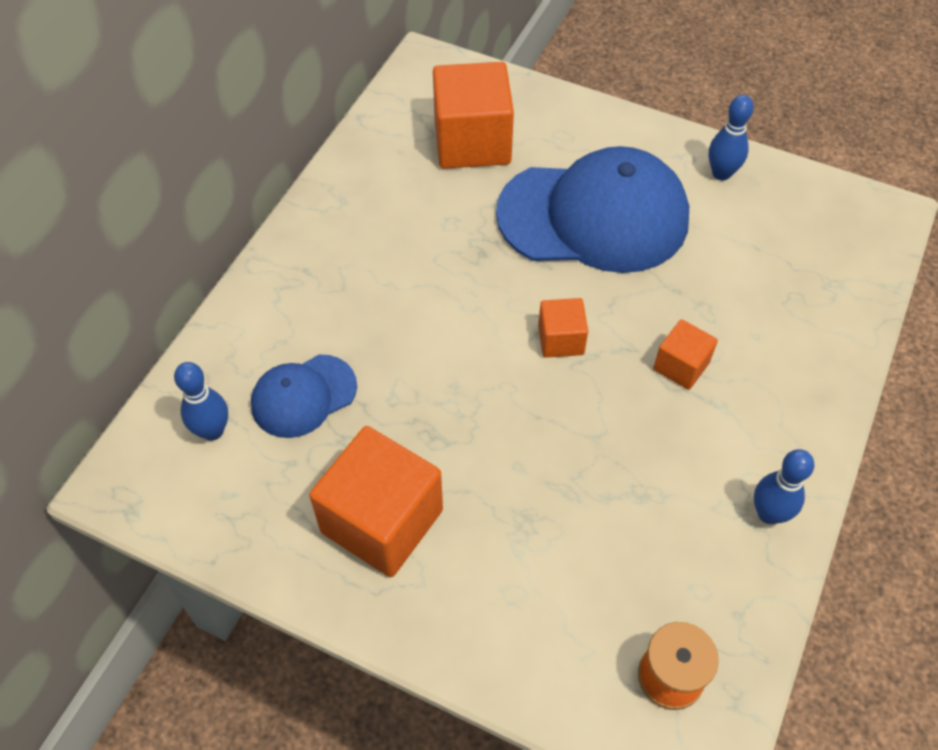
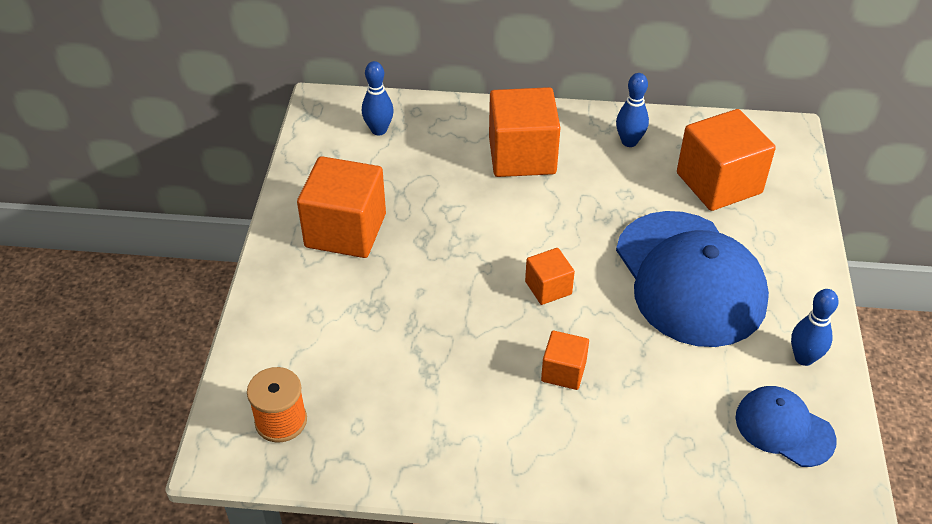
camera: 70 degrees right, 10 degrees down
(303, 396) = (426, 163): blue cap -> blue cap (784, 428)
(342, 294) = (522, 155): none -> orange cube
(769, 513) = (445, 460): blue bowling pin -> blue bowling pin (629, 142)

